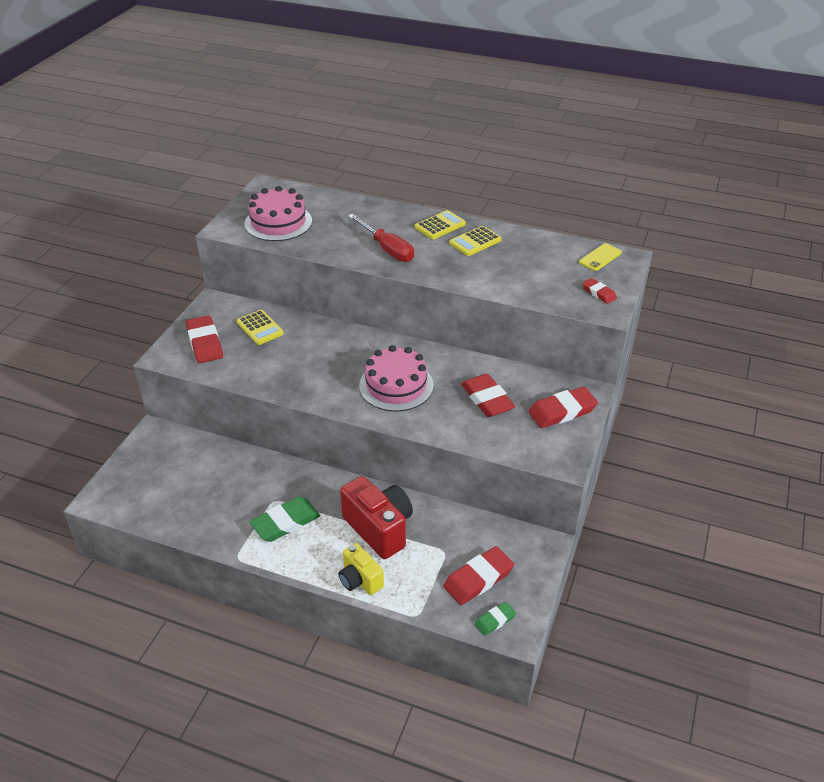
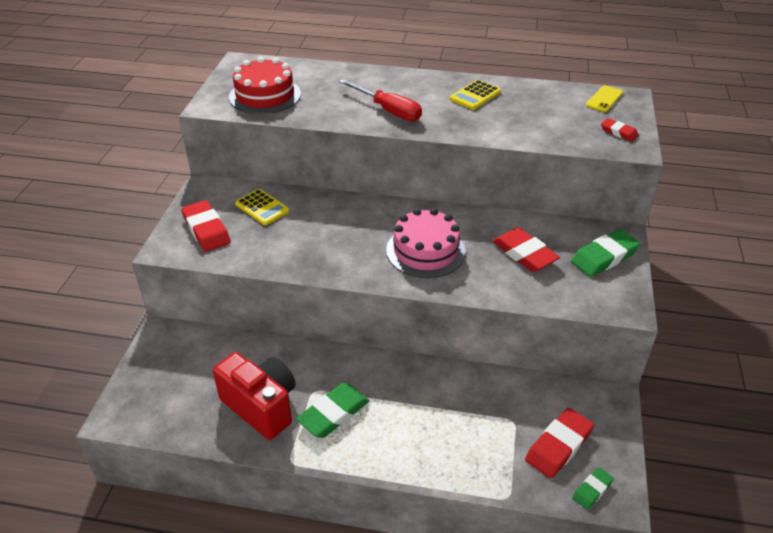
camera: 10 degrees left, 0 degrees up
(278, 222) = (265, 95): pink cake -> red cake
(360, 580) = (434, 467): yellow camera -> none
(379, 529) = (436, 406): red camera -> red camera (261, 406)
(440, 225) = (433, 84): yellow calculator -> none
(562, 411) = (604, 257): red eraser -> green eraser

